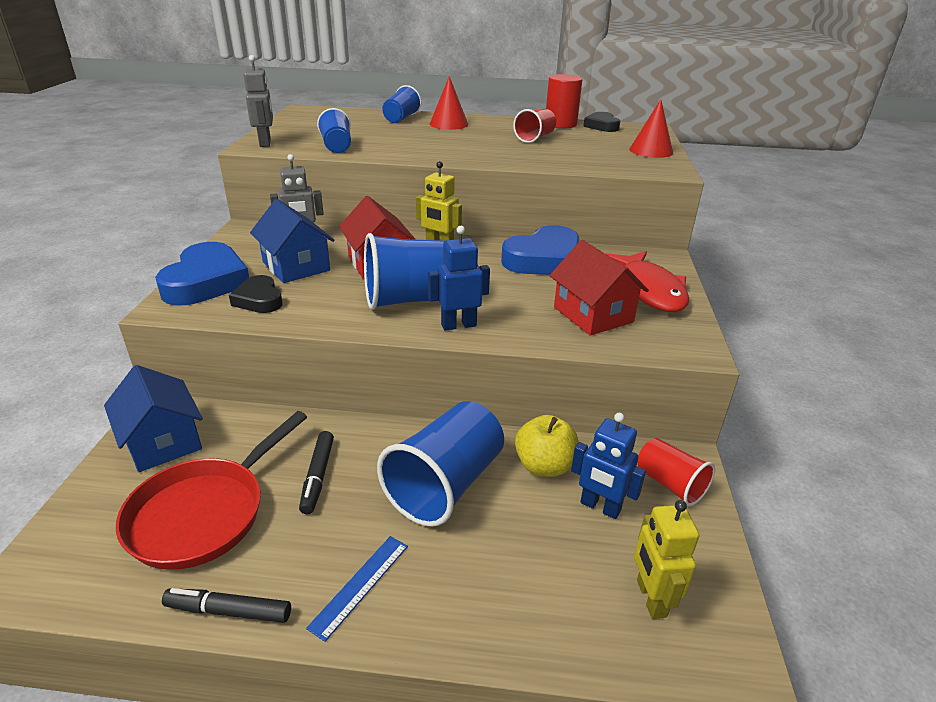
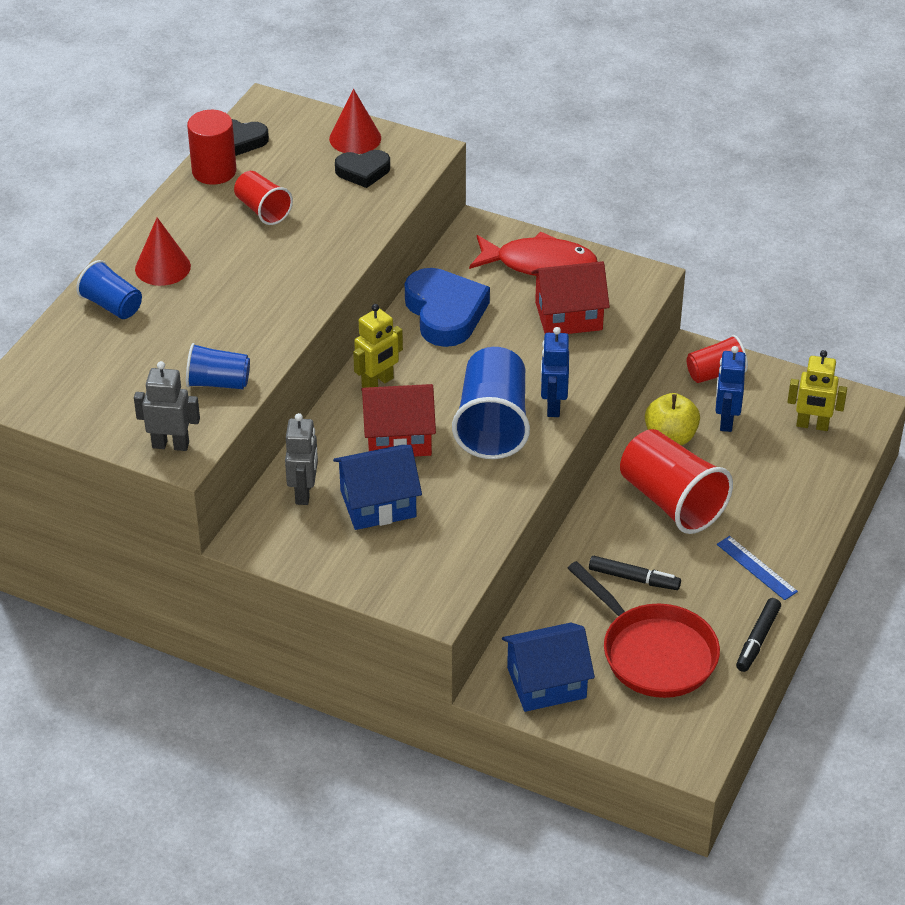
camera: 70 degrees left, 10 degrees up
(206, 282) = (386, 577): blue heart -> none
(259, 299) = (446, 537): black heart -> black heart (363, 171)
(445, 484) = (671, 501): blue cup -> red cup
(600, 507) = (726, 421): blue robot -> blue robot turned 135 degrees clockwise

